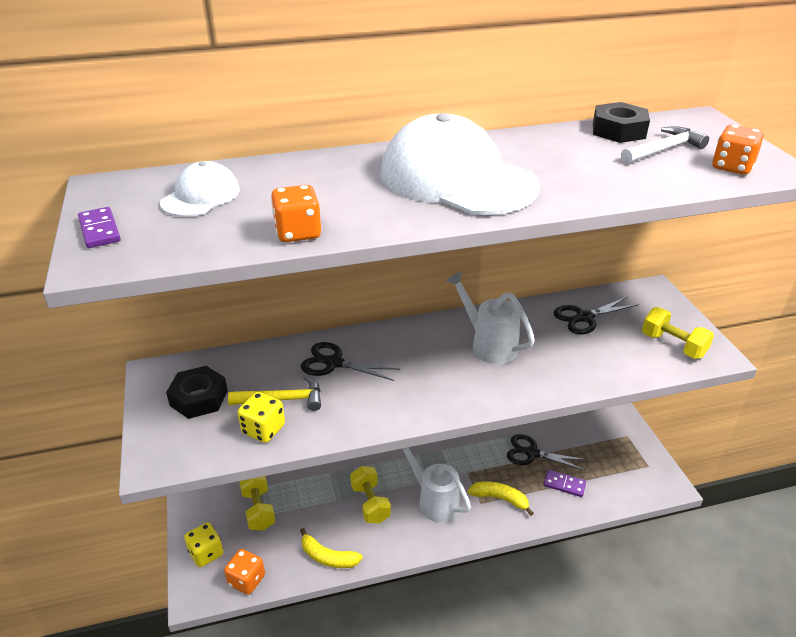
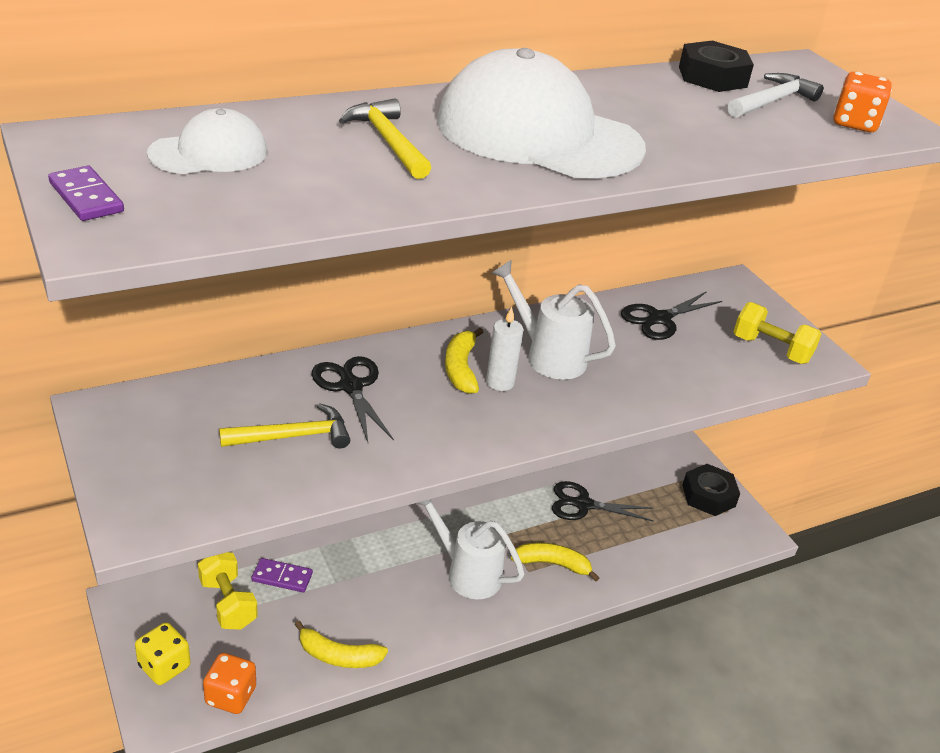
camera: 15 degrees left, 0 degrees up
(199, 398) = (174, 440): black nut -> black nut (708, 495)
(201, 196) = (209, 153): white cap -> white cap turned 45 degrees clockwise
(263, 429) = (277, 475): yellow dice -> none
(298, 233) = (362, 200): orange dice -> none
(334, 363) = (350, 386): black scissors -> black scissors turned 60 degrees clockwise
(336, 186) = (388, 142): none -> yellow hammer
(370, 503) = (383, 583): yellow dumbbell -> none
(419, 352) = (461, 368): none -> yellow banana
(446, 364) = (500, 382): none -> white candle
(564, 485) = (630, 541): purple domino -> purple domino (282, 577)

